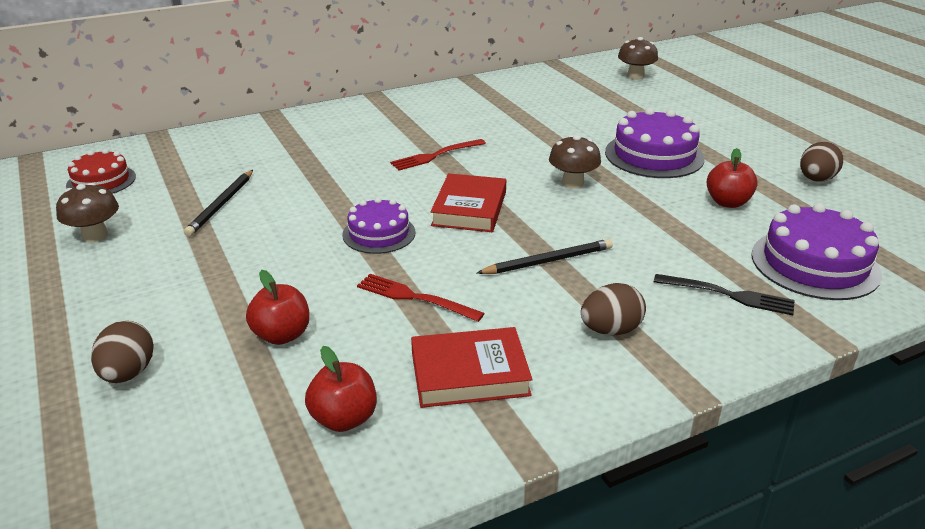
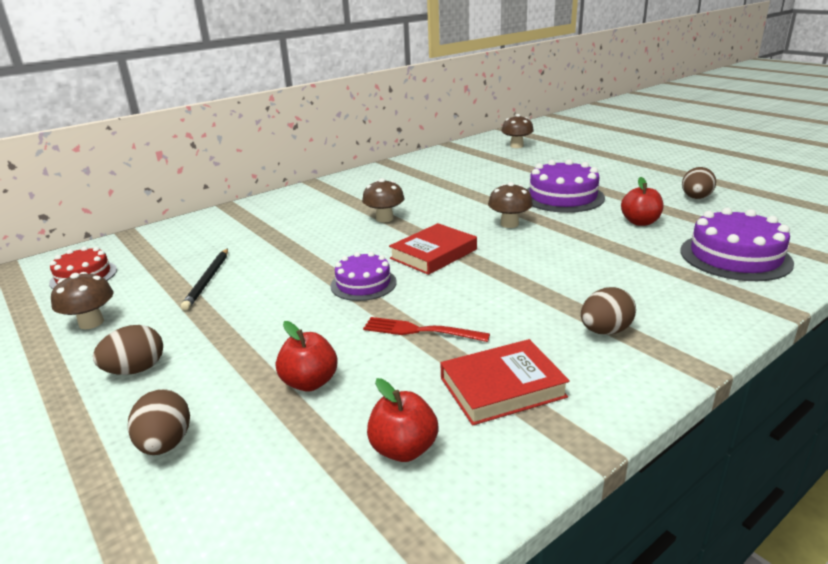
camera: 10 degrees left, 5 degrees down
(123, 294) = (136, 370): none -> brown egg
(435, 156) = (384, 219): red fork -> brown mushroom
(469, 209) = (433, 254): red book -> red book turned 45 degrees clockwise
(548, 261) = (521, 284): black pencil -> none
(729, 295) = (684, 289): black fork -> none

